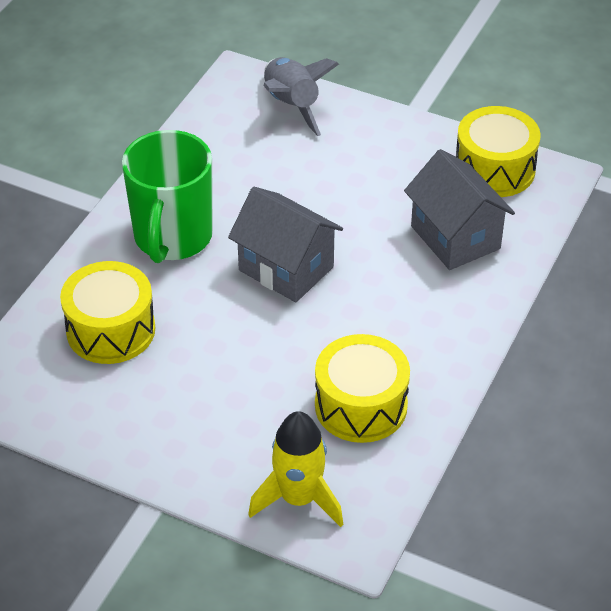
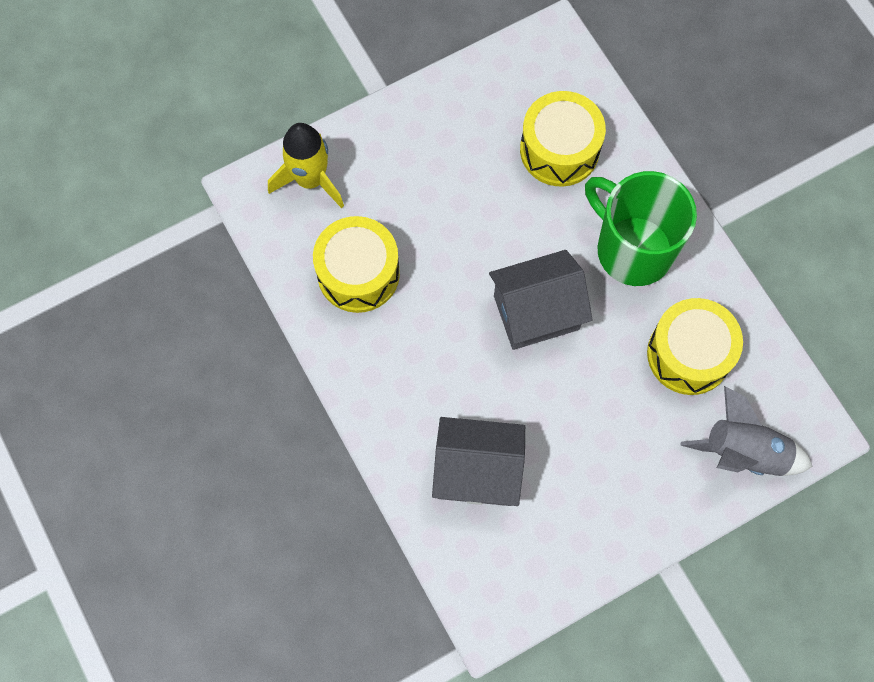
camera: 125 degrees right, 25 degrees up
(494, 169) = (536, 571): yellow drum -> yellow drum (689, 354)

